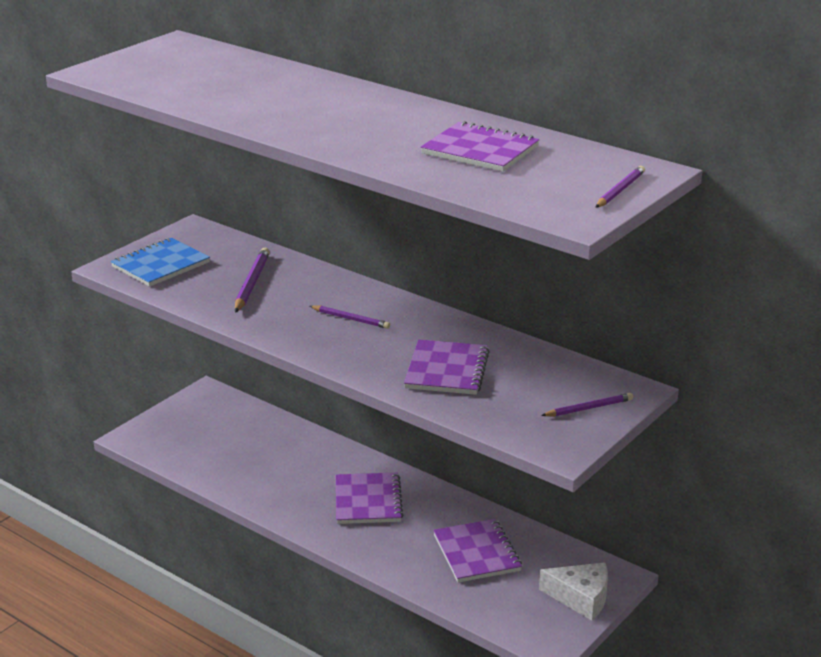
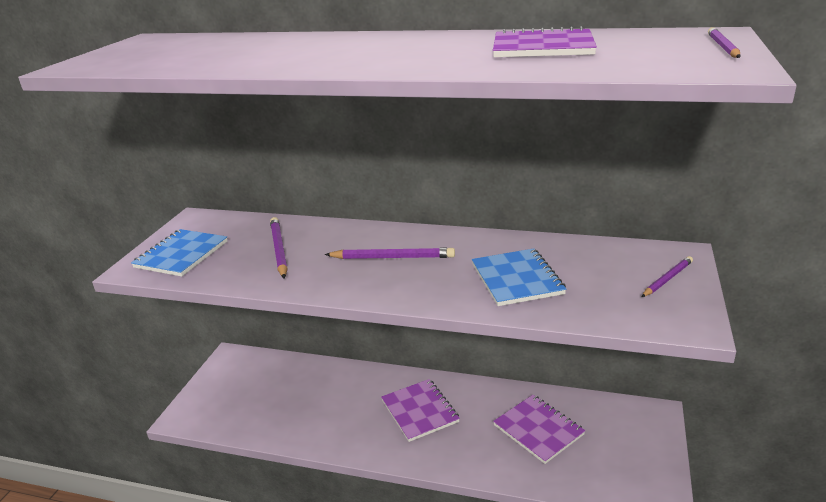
camera: 20 degrees left, 0 degrees up
(351, 319) = (393, 257): purple pencil -> purple pencil, size x1.53
(447, 370) = (517, 279): purple notebook -> blue notebook
(581, 597) = (647, 442): white cheese -> none

